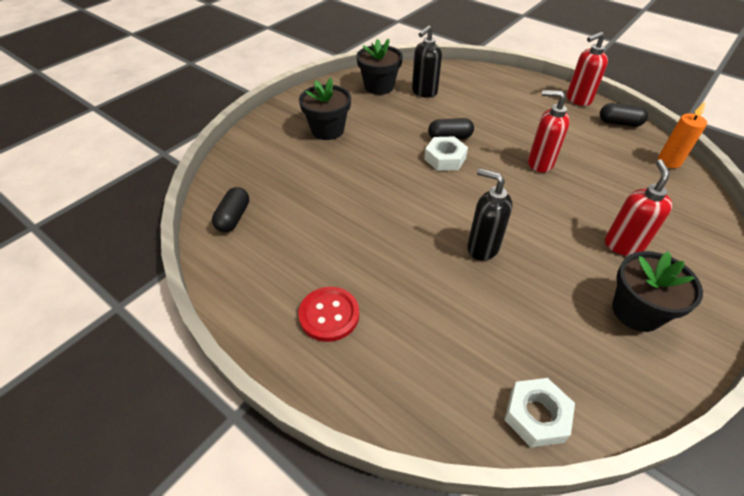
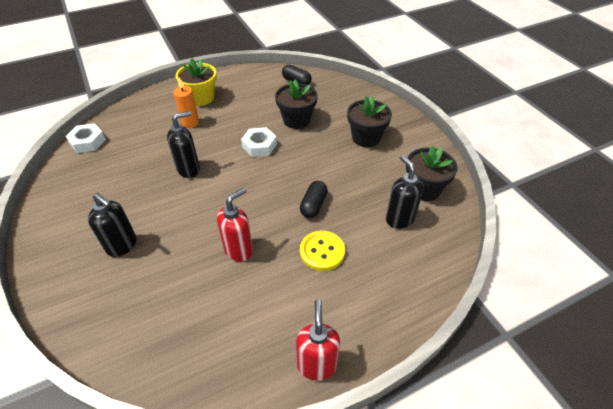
camera: 115 degrees right, 0 degrees up
(329, 315) = (201, 98): red button -> yellow flower pot
(445, 158) = (288, 190): white nut -> white nut (259, 146)
(493, 120) = (322, 251): none -> yellow button
(619, 123) = (247, 375): black capsule -> none
(623, 245) = (122, 246): red soap dispenser -> black soap dispenser
(636, 311) = (81, 215): black flower pot -> black flower pot (296, 120)
(669, 161) = (160, 370): orange candle -> orange candle (190, 122)

